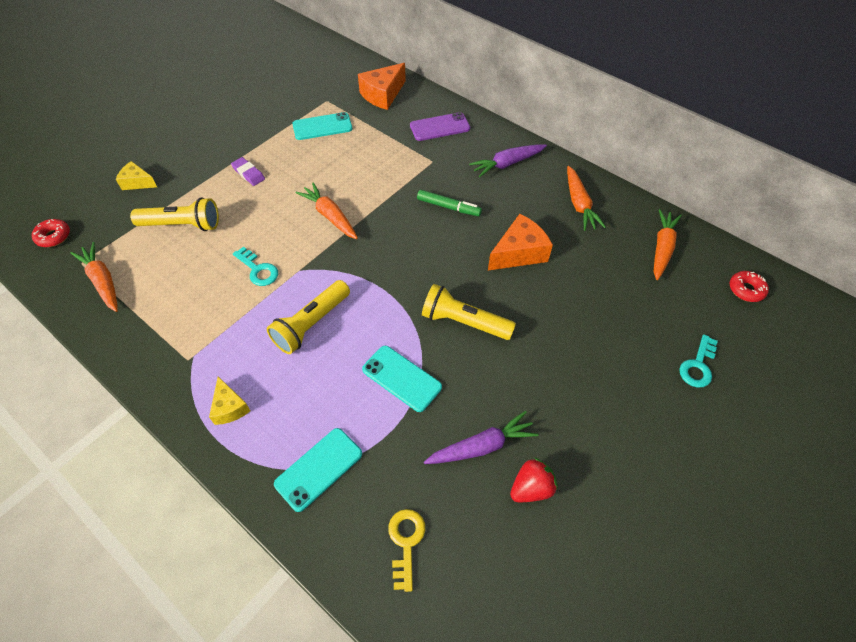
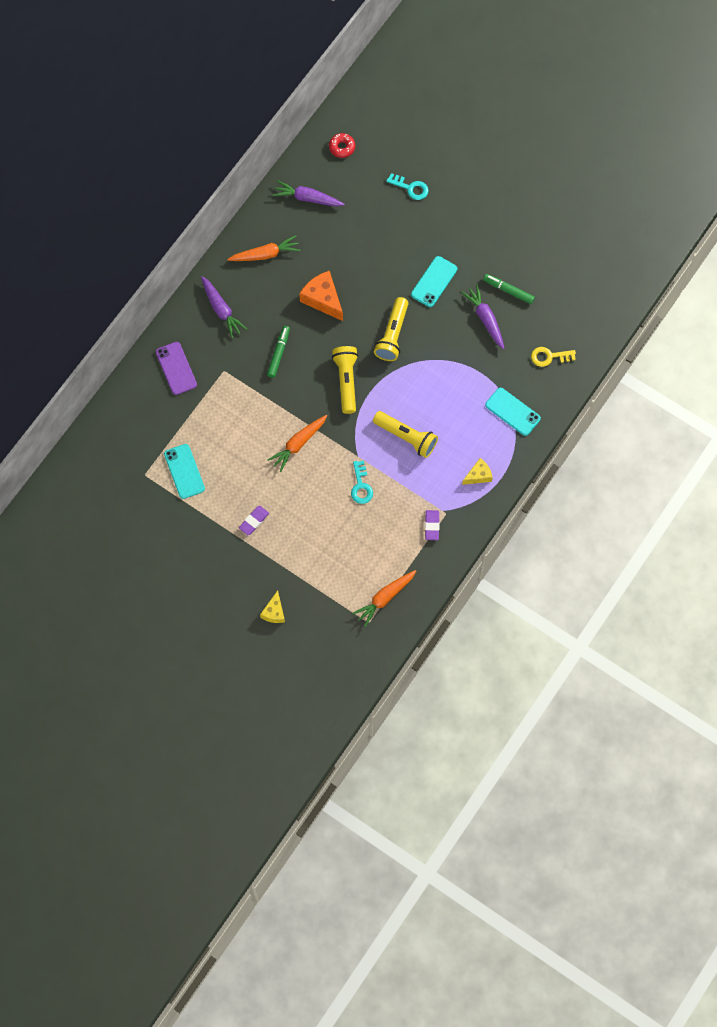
camera: 95 degrees left, 15 degrees up
(53, 236) = (344, 656): red donut -> none
(176, 341) = (432, 526): none -> purple eraser
(182, 225) = (320, 557): yellow flashlight -> yellow flashlight (346, 381)
(258, 270) = (361, 486): turquoise key -> turquoise key turned 135 degrees clockwise
(383, 95) = (131, 424): orange cheese -> none
(401, 378) = (443, 371): turquoise phone -> turquoise phone (434, 281)
(531, 488) = (508, 290): red strawberry -> green marker
(662, 248) = (307, 198): orange carrot -> purple carrot

